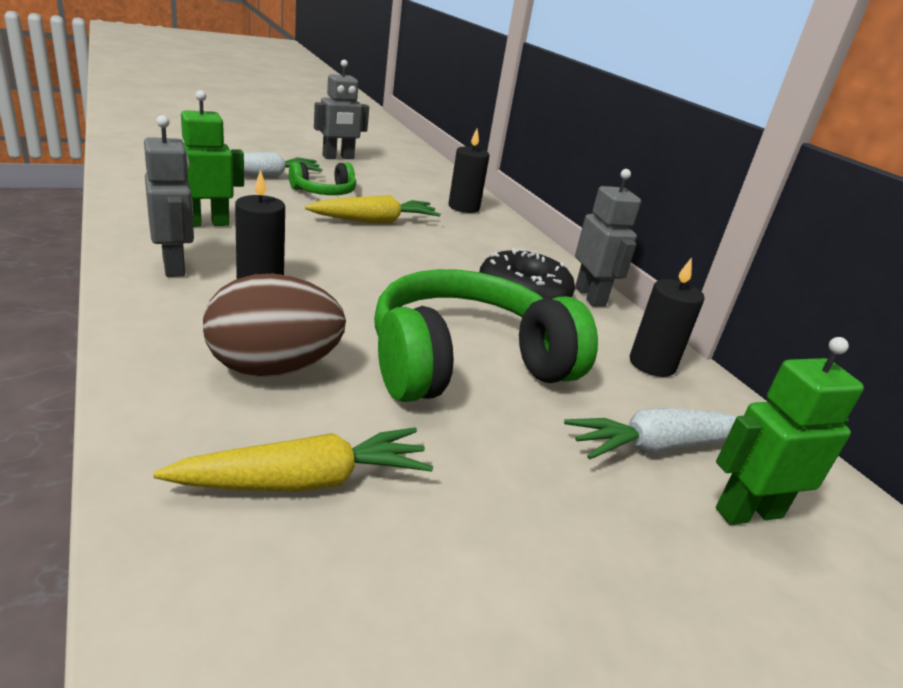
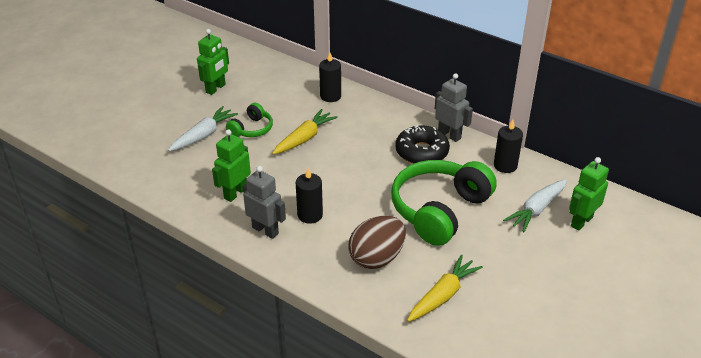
camera: 25 degrees left, 10 degrees up
(338, 157) = (216, 88): grey robot -> green robot

